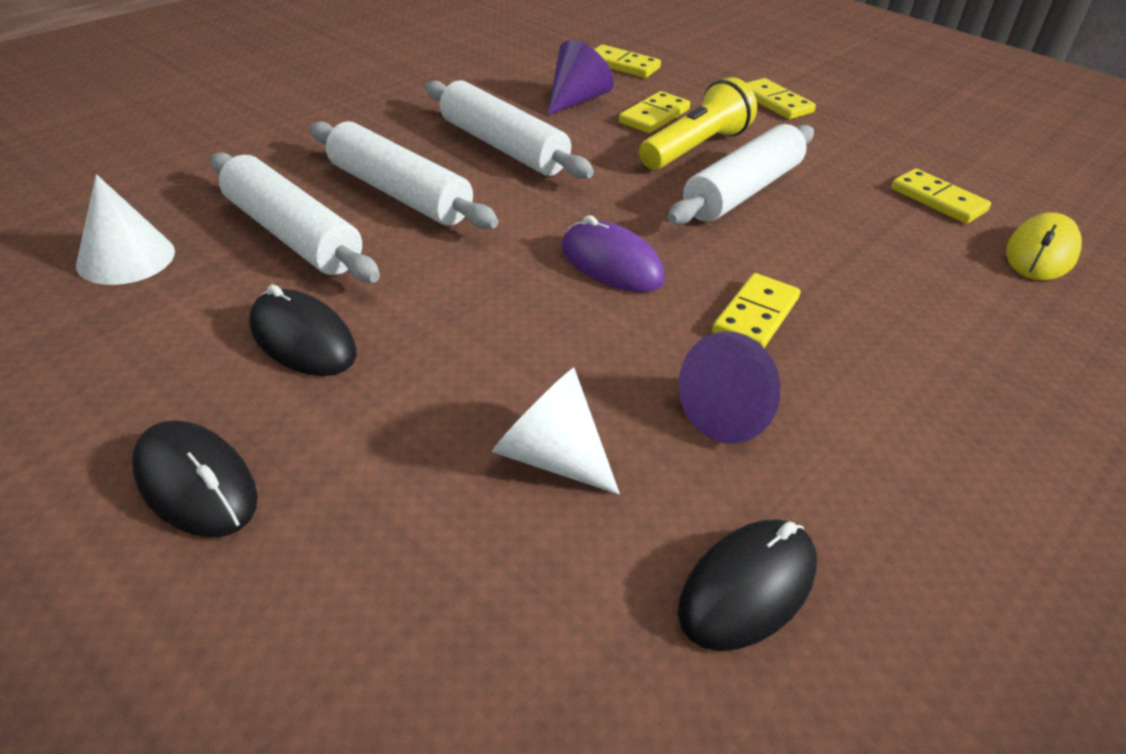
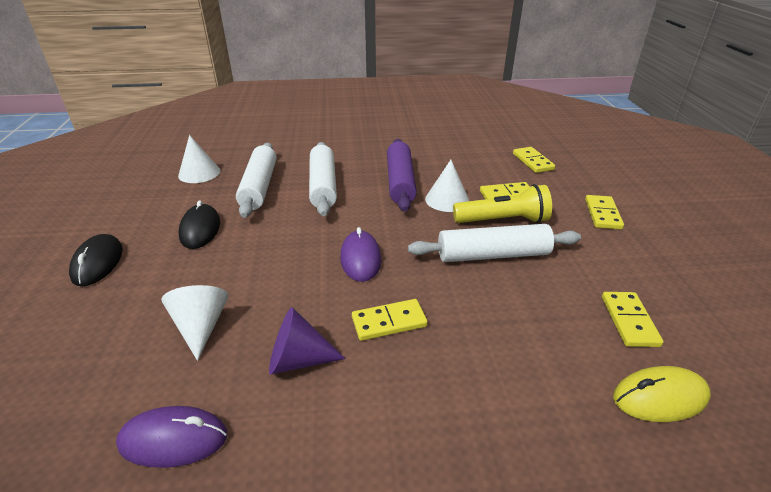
camera: 45 degrees right, 5 degrees down
(503, 147) = (400, 182): white rolling pin -> purple rolling pin
(576, 100) = (474, 172): purple cone -> none
(597, 147) = (447, 199): none -> white cone
(747, 588) = (173, 439): black mouse -> purple mouse

